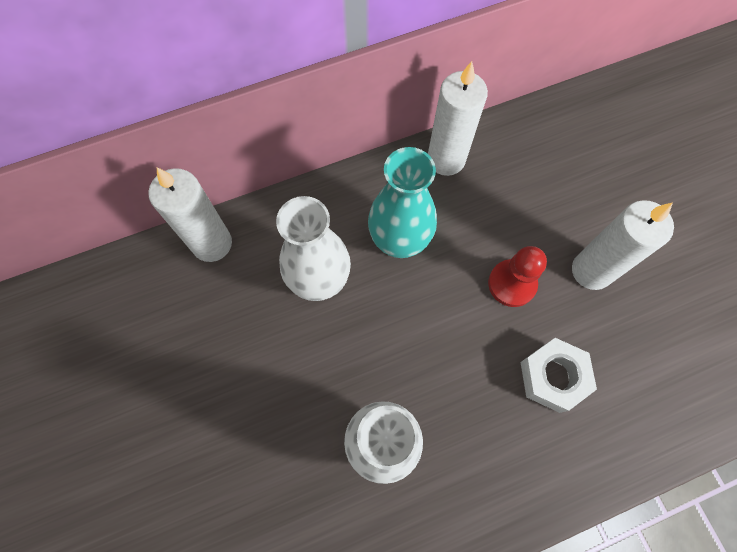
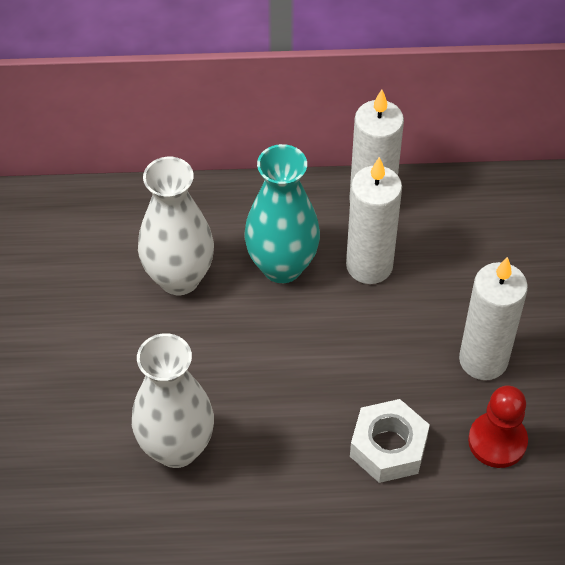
camera: 20 degrees right, 15 degrees down
(212, 243) = (82, 209): white candle -> white candle (369, 265)
(512, 284) = (386, 345): red pawn -> red pawn (497, 441)

